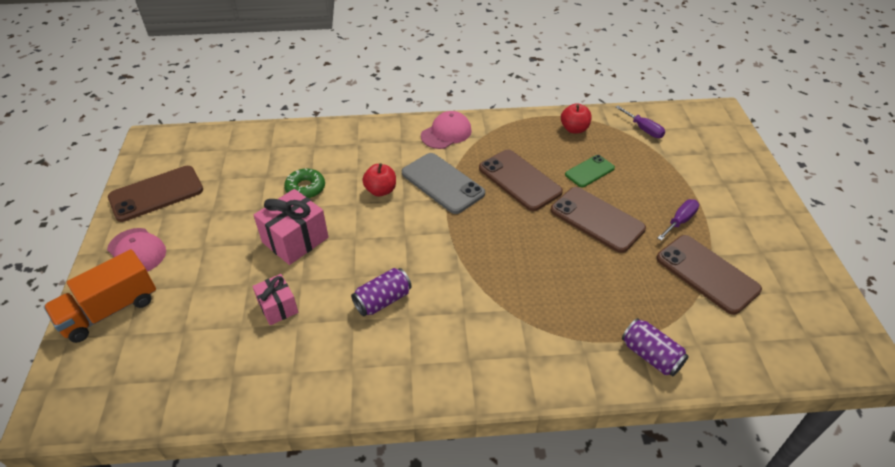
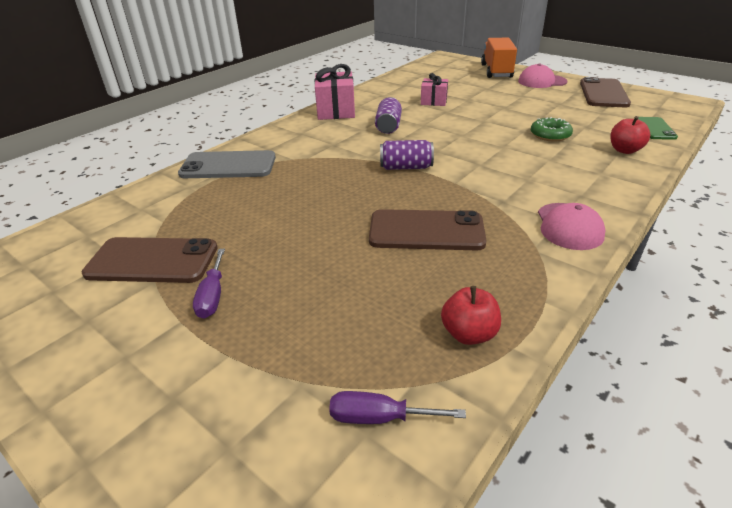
camera: 135 degrees right, 10 degrees down
(295, 240) = (489, 118): pink gift -> pink gift (335, 111)
(381, 190) = (507, 160): red apple -> red apple (624, 150)
(442, 183) = (479, 189): grey phone -> grey phone (228, 166)
(589, 171) = (373, 287): green phone -> green phone (655, 129)
(597, 219) = (307, 243): brown phone -> none
(651, 356) = (178, 186): purple can -> purple can (406, 167)

